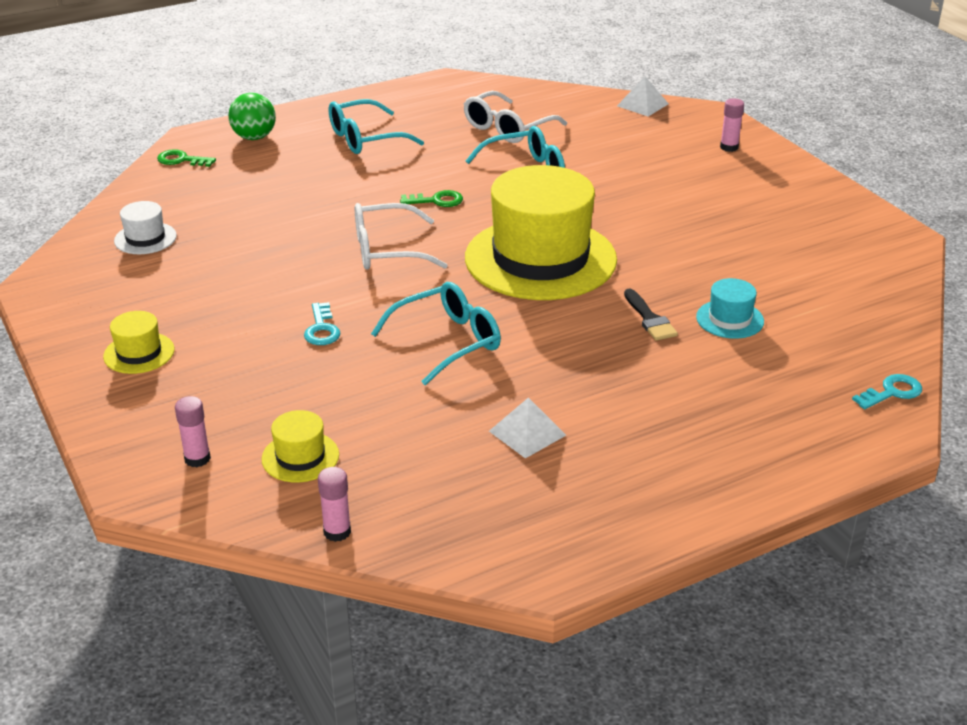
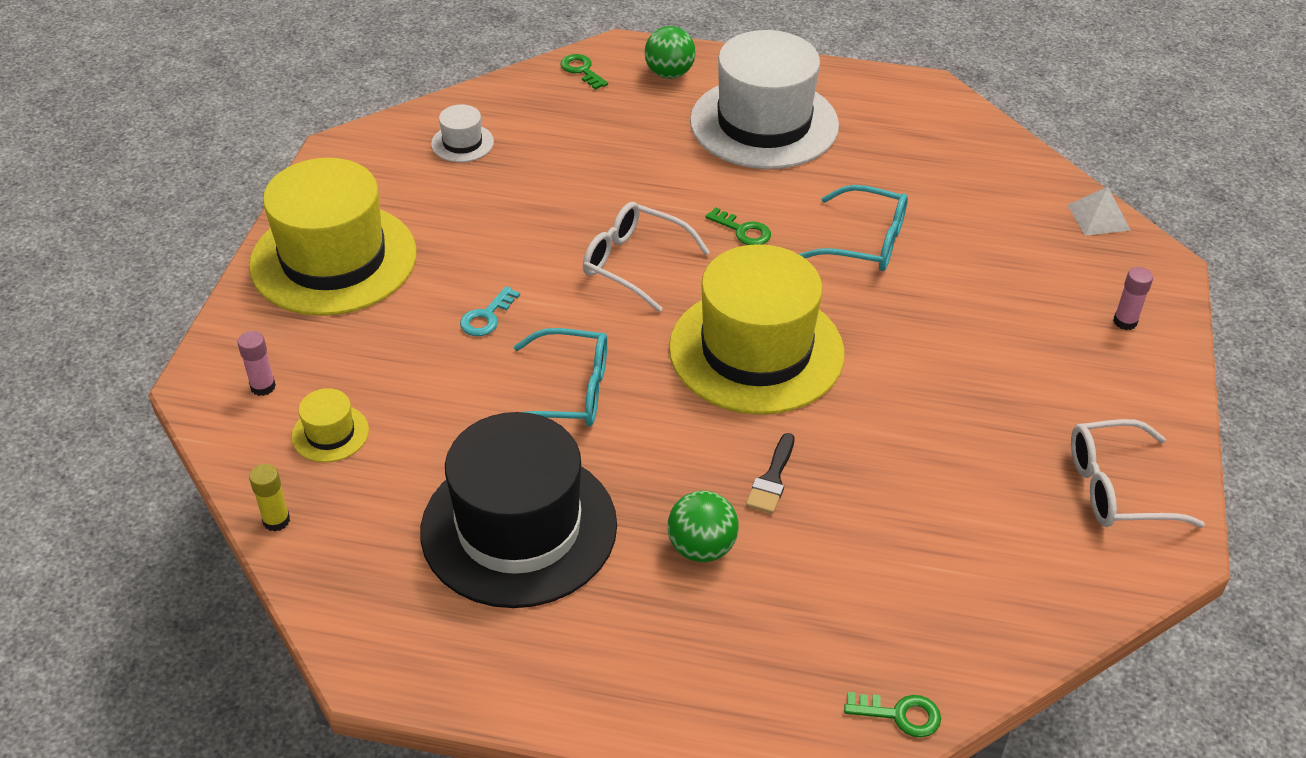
camera: 40 degrees right, 10 degrees up
(139, 353) = (333, 259): yellow hat -> yellow hat, size x2.42
(337, 532) = (276, 520): pink glue stick -> yellow glue stick
(365, 139) = (764, 123): turquoise glasses -> white hat
(507, 128) = (915, 178): white glasses -> white glasses (1116, 488)
(527, 433) = (519, 527): white pyramid -> black hat
(661, 377) = (701, 547): none -> green ball
(729, 319) = (848, 528): turquoise hat -> none
(892, 392) = (900, 714): turquoise key -> green key

